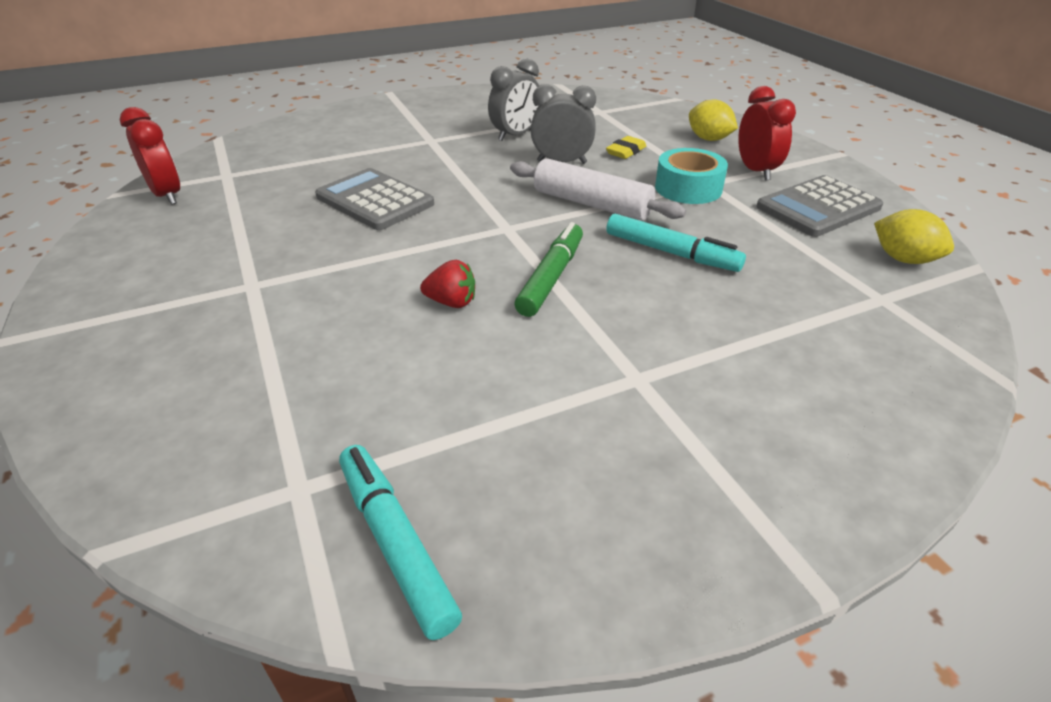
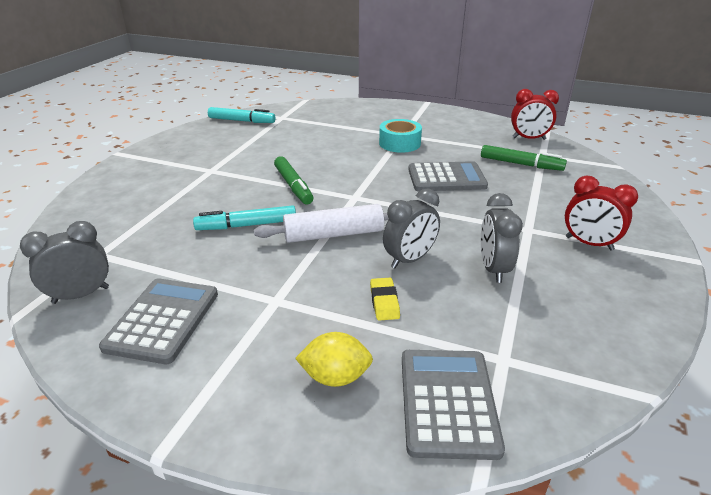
camera: 135 degrees right, 5 degrees down
(273, 177) = (521, 164): none -> green marker
(451, 302) = (319, 160): red strawberry -> none
(658, 113) = (448, 402): none -> grey calculator
(688, 188) = (286, 284): turquoise tape -> turquoise tape (399, 143)
(755, 171) = (245, 344): red clock -> red clock (589, 243)
(903, 259) = (81, 295): yellow lemon -> grey clock

